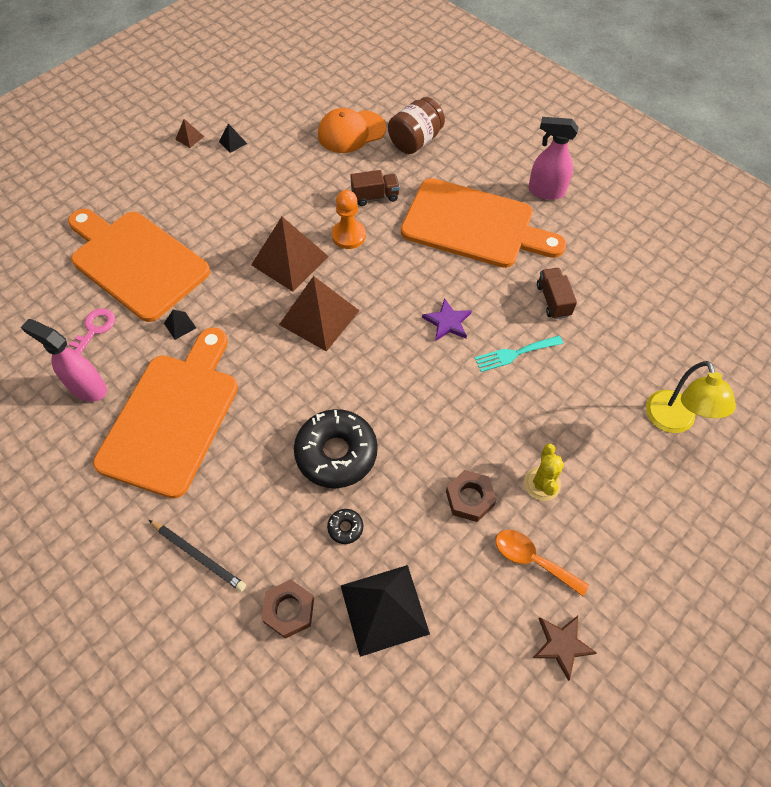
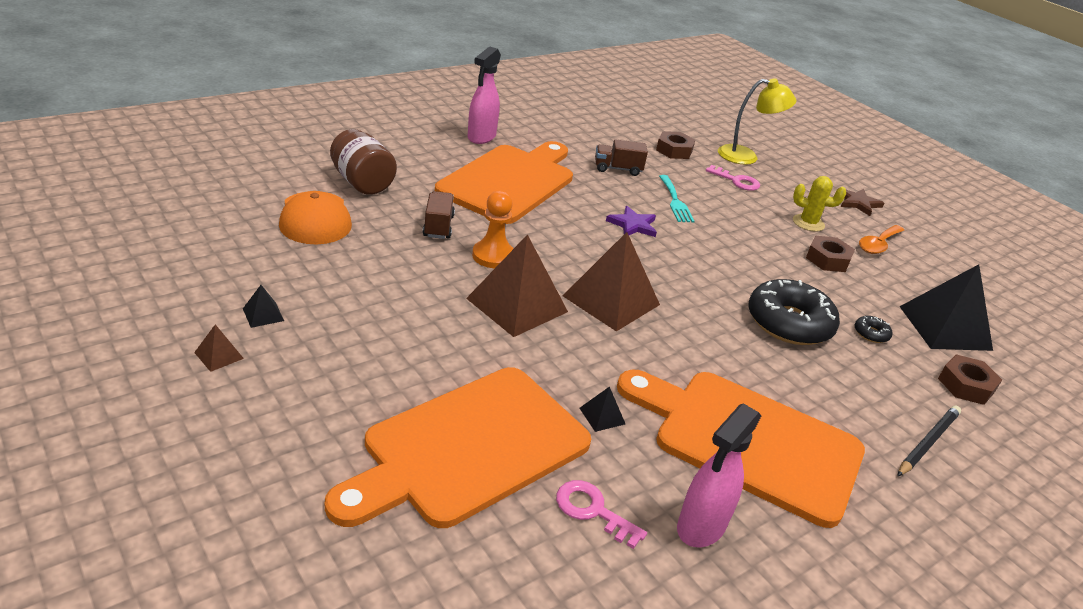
camera: 85 degrees left, 25 degrees down
(562, 645) = (944, 250): brown star -> brown star (858, 203)
(599, 411) = (737, 181): none -> pink key
(634, 347) = (674, 150): none -> brown nut

